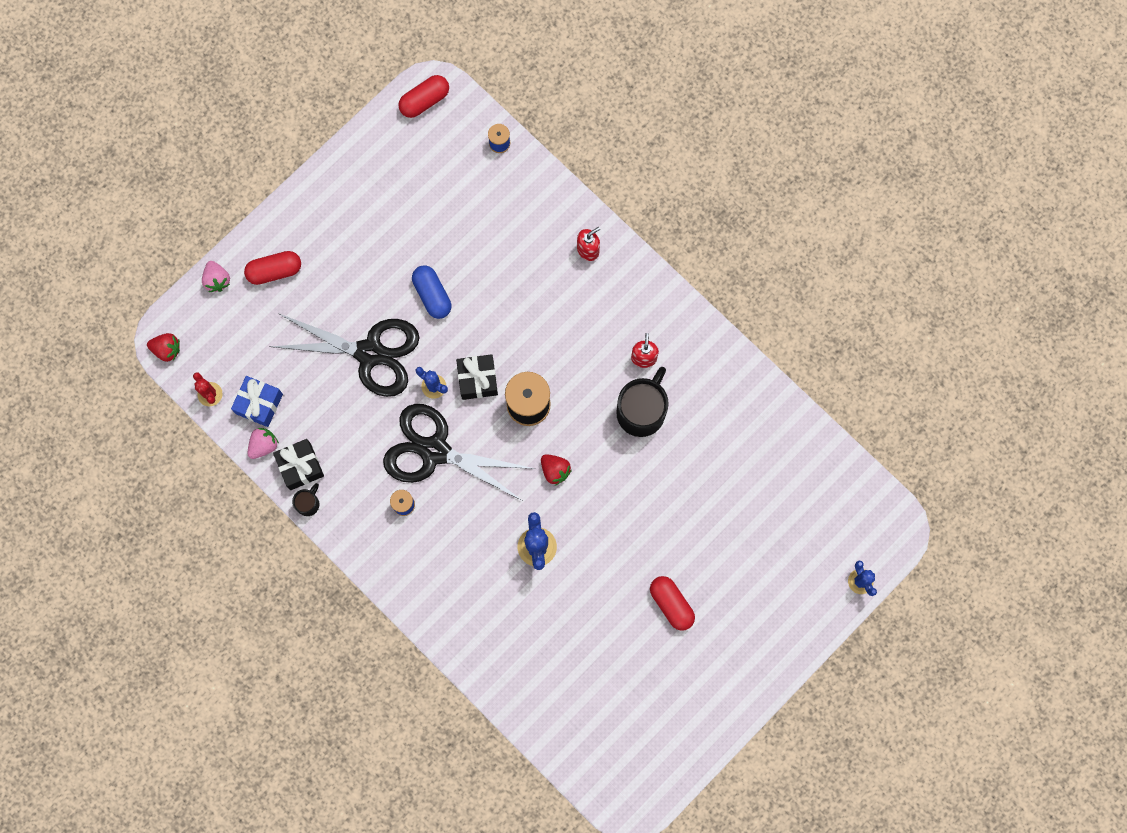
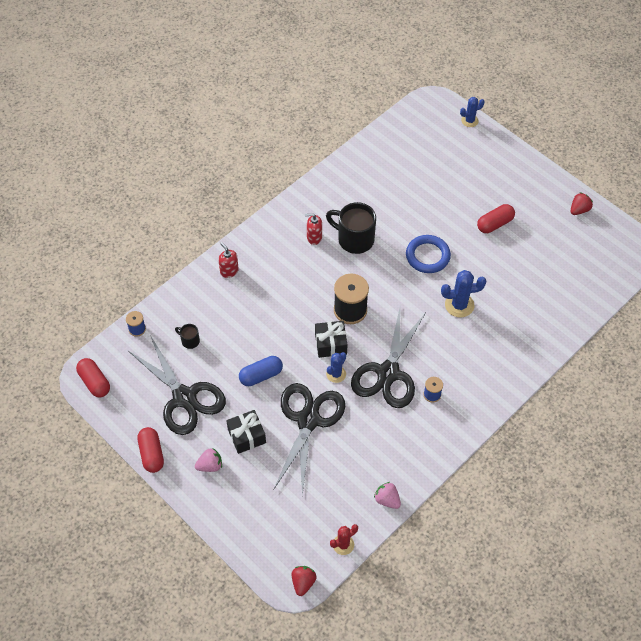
camera: 90 degrees left, 20 degrees down
(217, 280) = (241, 542): pink strawberry -> pink strawberry (210, 465)
(259, 404) = (351, 504): blue gift -> none
(274, 271) = (235, 495): red capsule -> red capsule (152, 454)
(300, 466) = (404, 471): black gift -> black gift (246, 436)
(308, 503) = (434, 464): black mug -> black mug (189, 341)
(402, 206) = (184, 398): none -> black scissors
(555, 470) = (401, 293): red strawberry -> red strawberry (579, 210)
(615, 508) = (427, 256): none -> blue ring

